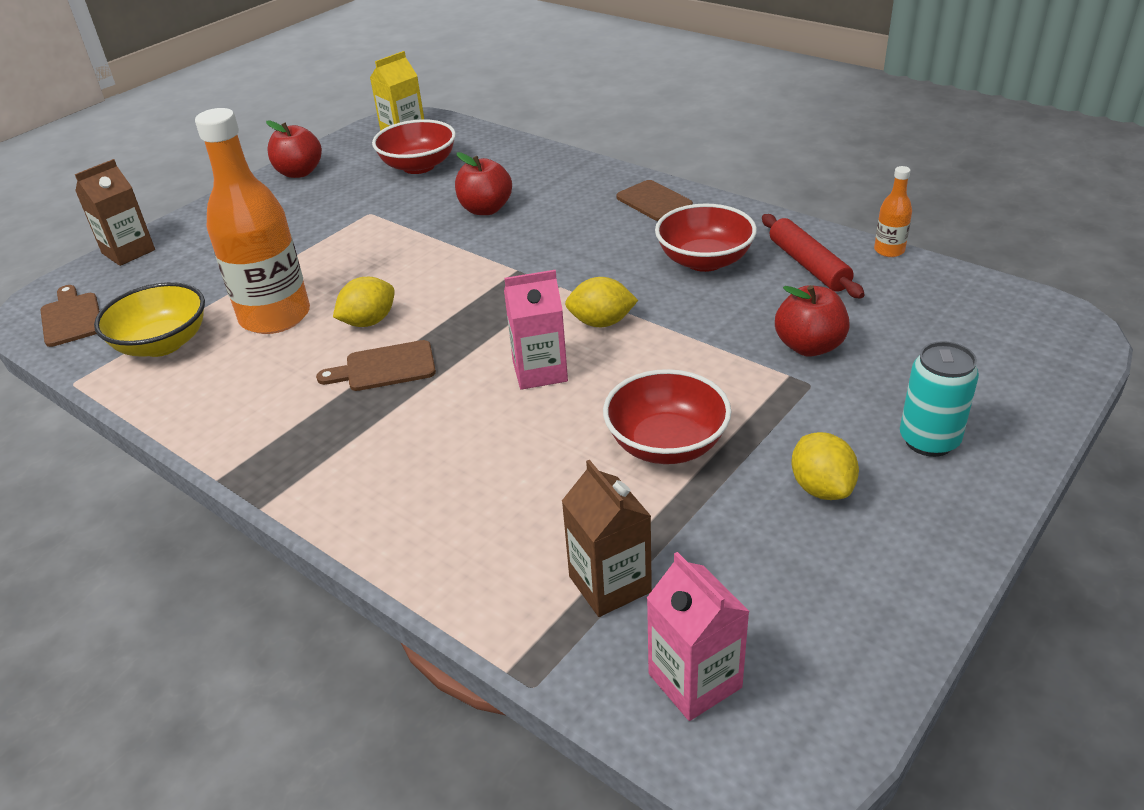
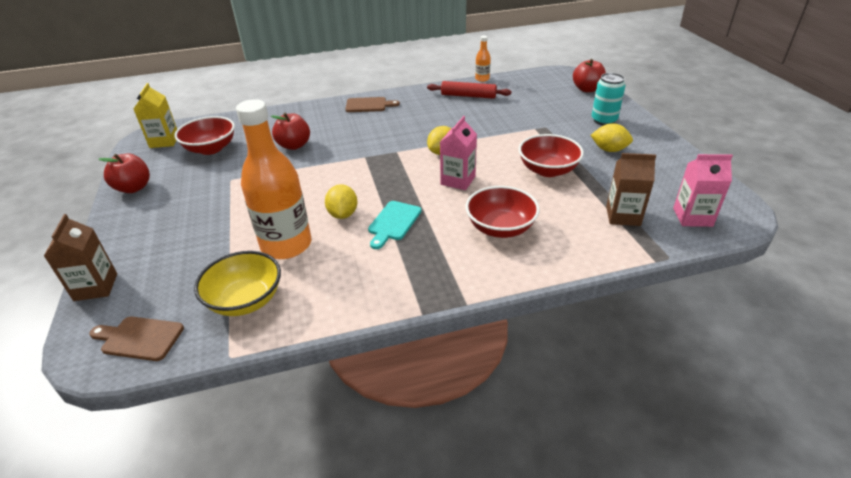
camera: 55 degrees left, 0 degrees up
(385, 367) = (393, 222): brown cutting board -> turquoise cutting board
(704, 261) = (431, 113): red bowl -> red bowl (500, 228)
(809, 346) = (522, 117): red apple -> red apple (587, 89)

